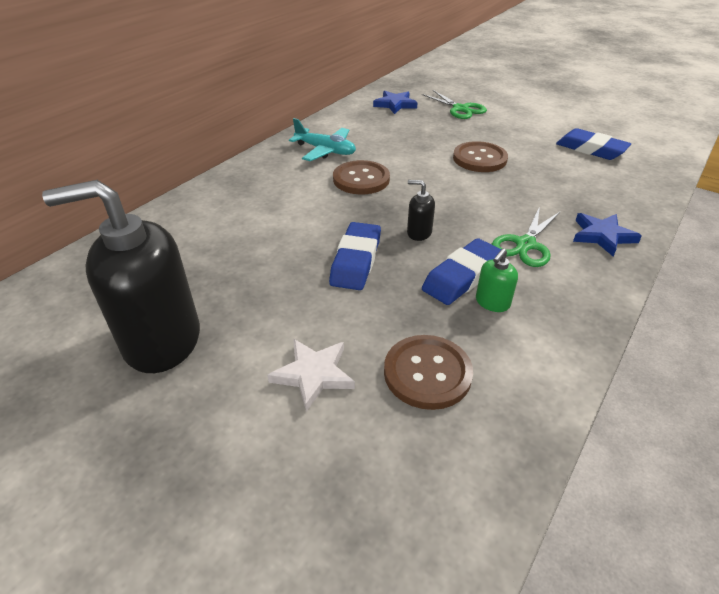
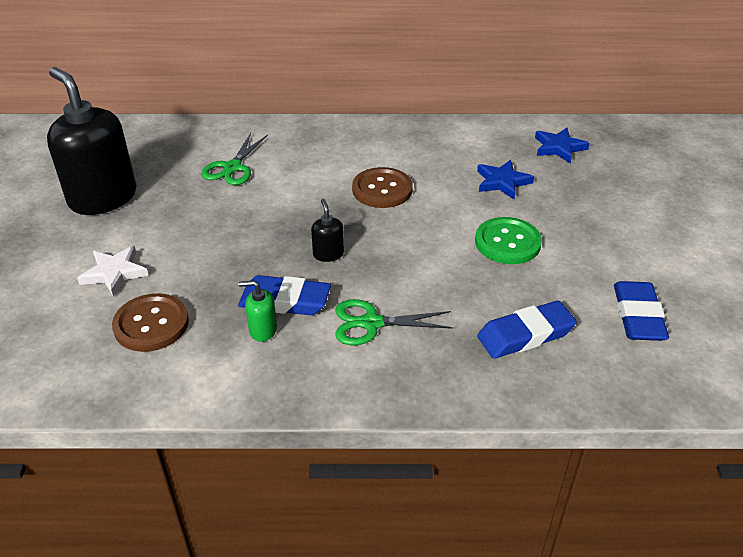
camera: 55 degrees right, 0 degrees up
(325, 151) = (410, 150): turquoise plane -> none
(356, 260) = (256, 237): blue eraser -> blue eraser (525, 335)
(460, 109) = (610, 191): green scissors -> green scissors (232, 168)
(479, 159) = (507, 242): brown button -> green button
(602, 236) = (440, 372): blue star -> blue star (502, 182)

